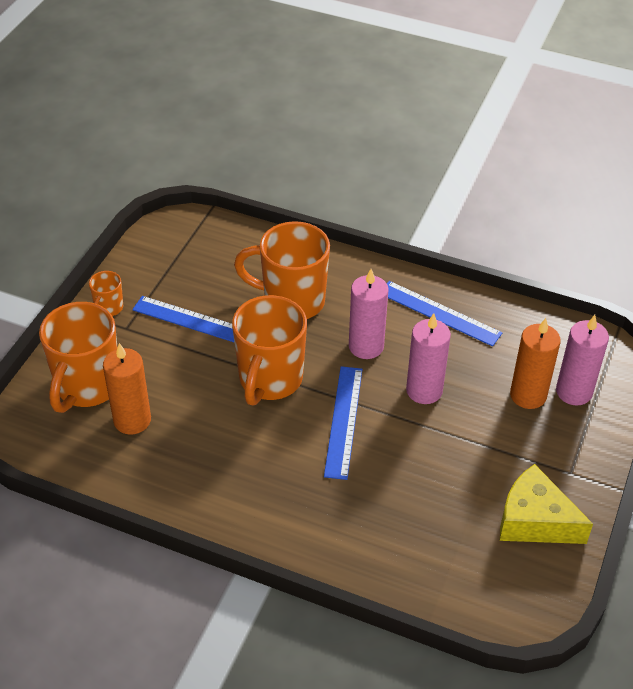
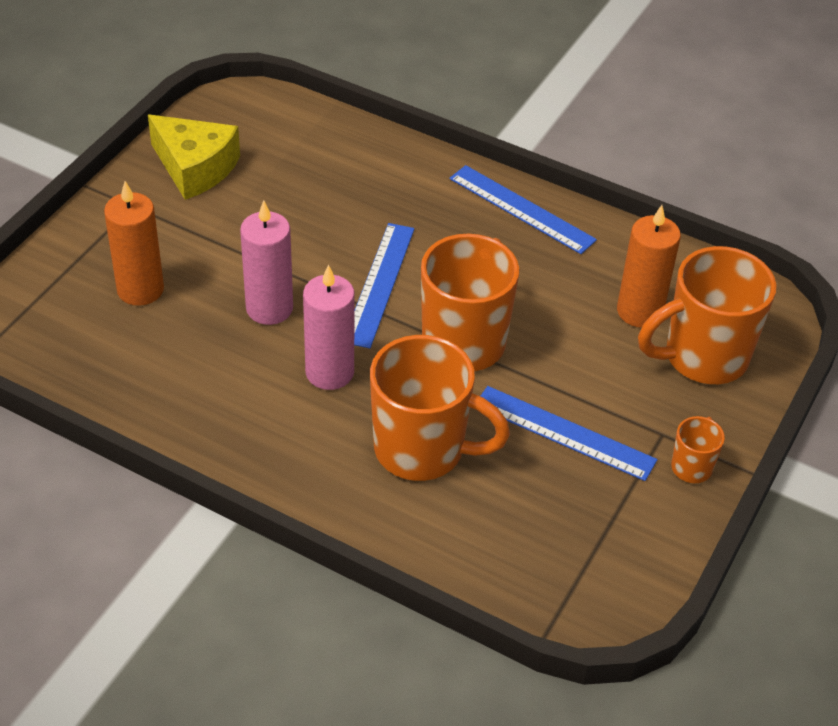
camera: 175 degrees left, 0 degrees up
(87, 387) = (703, 357): orange mug -> orange mug turned 135 degrees counterclockwise
(439, 313) = (213, 409): blue ruler -> blue ruler (521, 209)
(574, 392) = (80, 287): pink candle -> none

